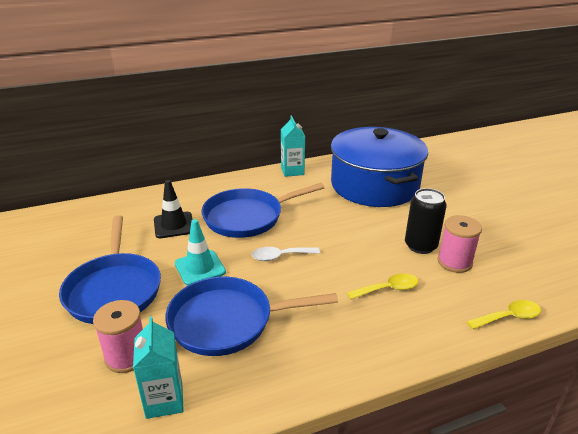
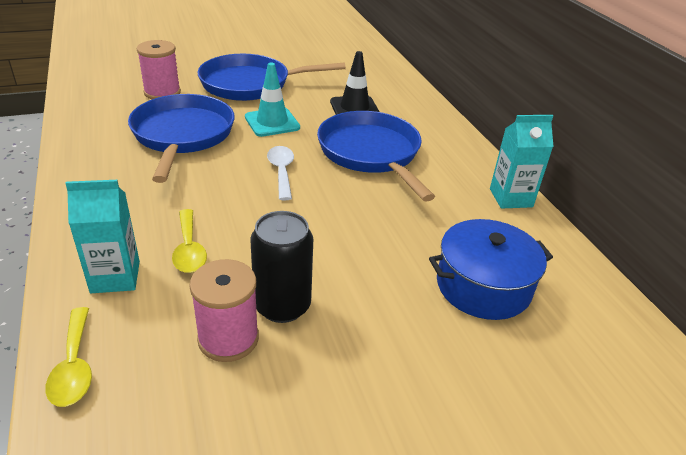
camera: 90 degrees right, 5 degrees up
(164, 400) = (105, 108): turquoise carton -> turquoise carton (115, 277)
(374, 185) = (483, 286): blue pot -> blue pot, size x0.56

